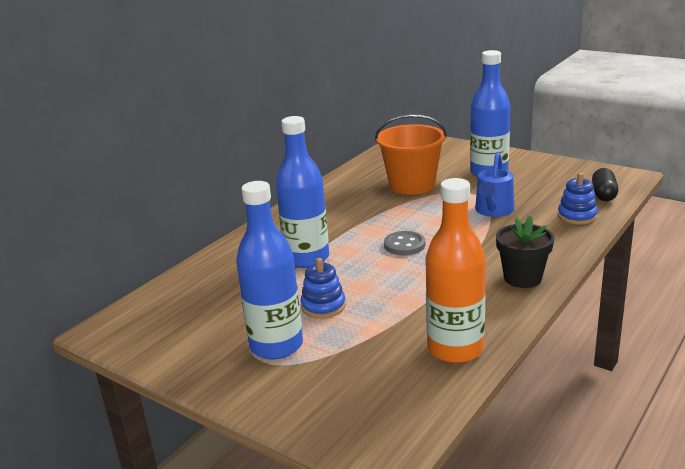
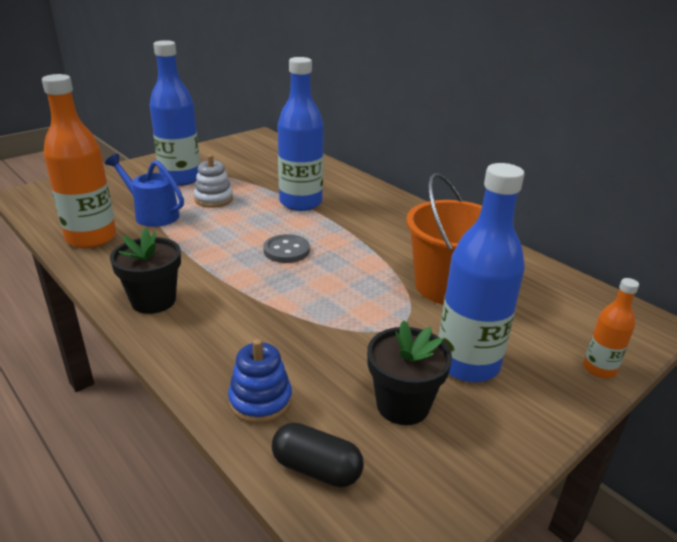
camera: 100 degrees right, 5 degrees up
(323, 306) = (214, 199): blue stacking toy -> white stacking toy
(462, 146) = (599, 369): none -> orange bottle
(493, 211) = (328, 328): blue watering can -> blue watering can (152, 214)
(539, 183) = (403, 405): none -> black flower pot

